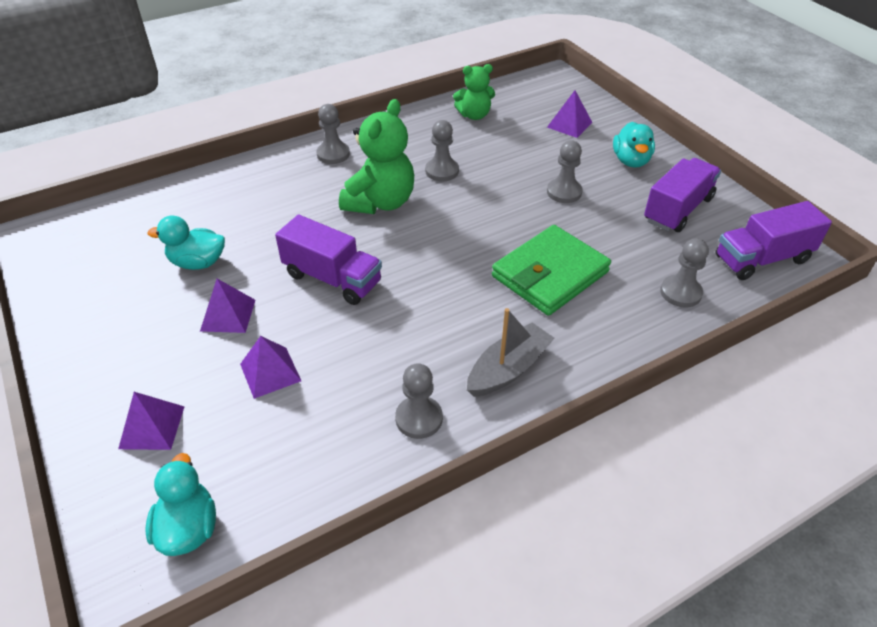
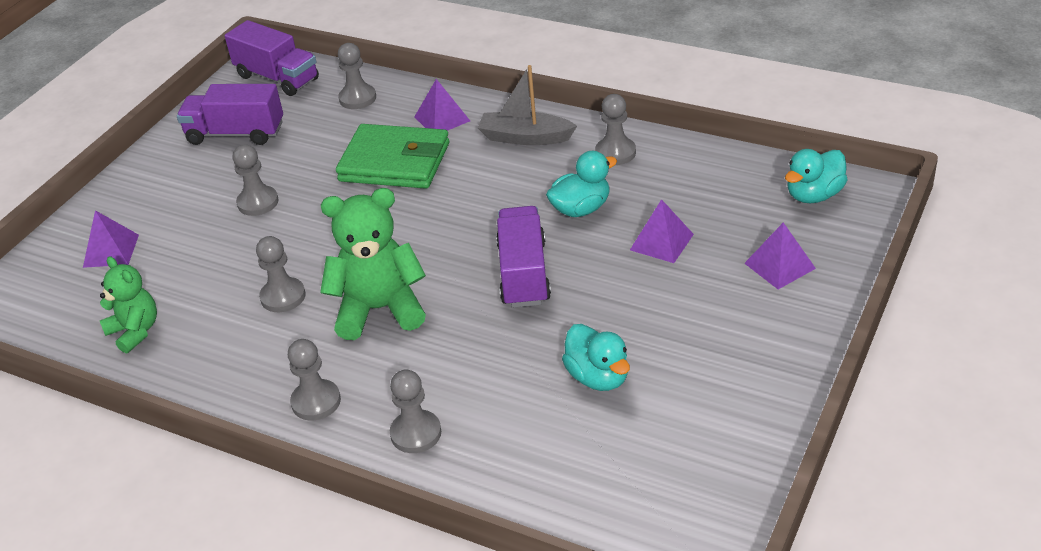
camera: 120 degrees left, 5 degrees down
(228, 315) = (635, 306): purple pyramid -> purple pyramid (442, 119)
(261, 177) = (416, 433): none -> grey pawn
(631, 161) = (165, 185): turquoise duck -> turquoise duck (581, 209)

